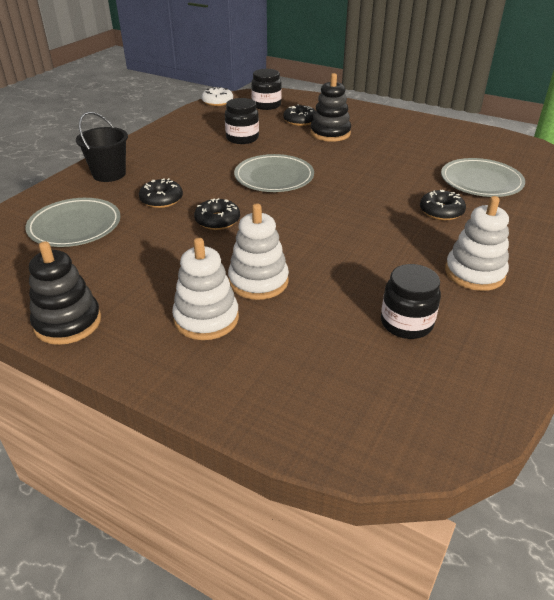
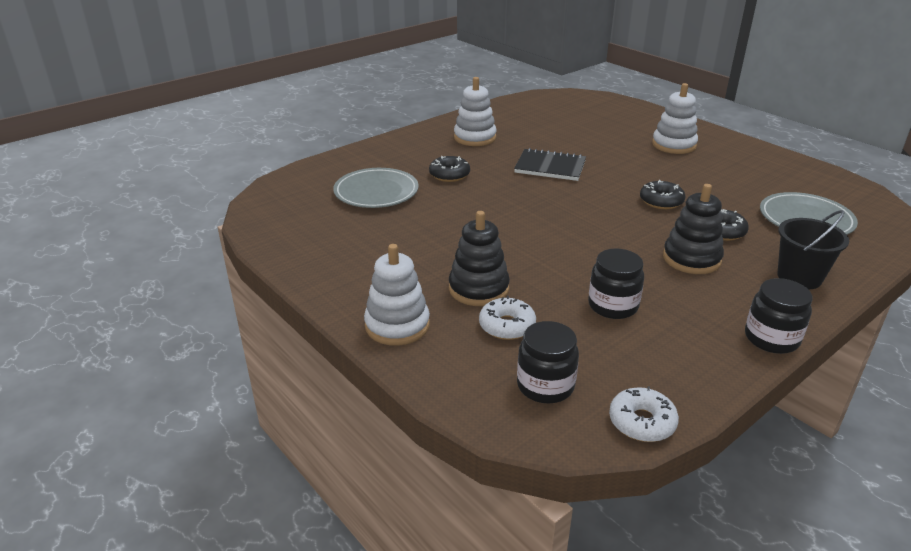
camera: 160 degrees left, 5 degrees down
(68, 322) = (771, 157): black stacking toy -> black stacking toy (691, 259)
(258, 281) = (633, 156): white stacking toy -> white stacking toy (397, 325)
(274, 177) = (589, 235): grey plate -> none
(300, 121) = (507, 326): black donut -> white donut
(349, 242) = (550, 167): none -> black notebook
(406, 323) = (545, 125): black jar -> black jar (771, 338)

